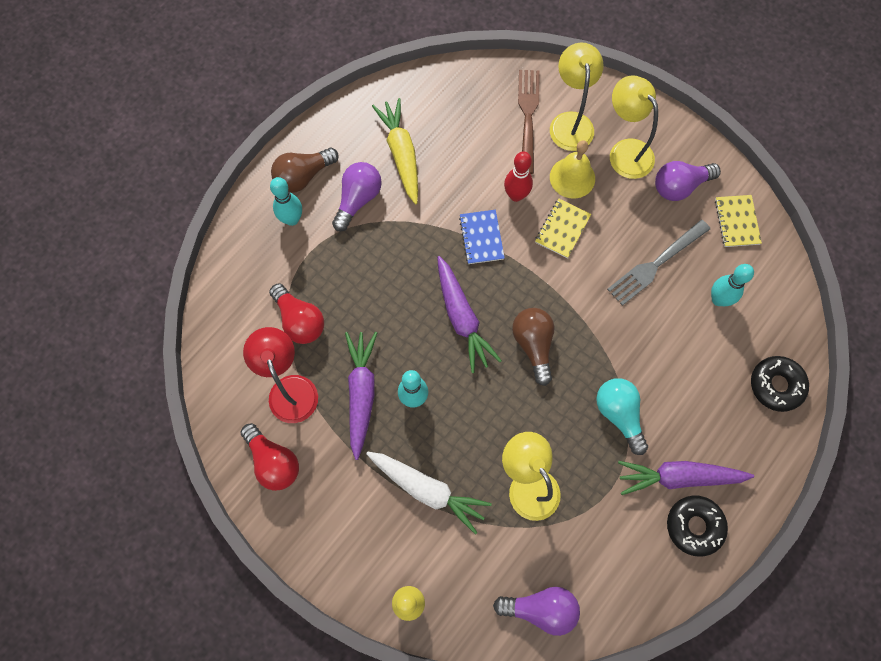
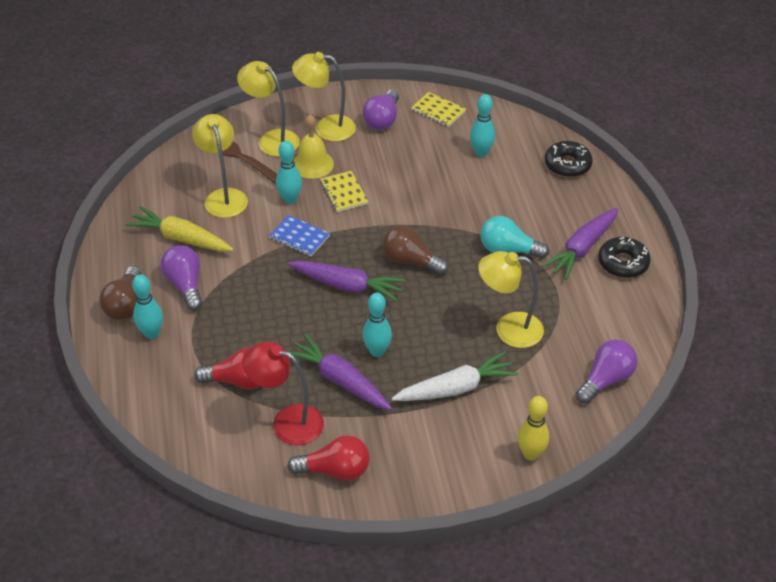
camera: 50 degrees left, 25 degrees down
(473, 144) = (224, 197): none -> yellow lamp
(516, 195) = (290, 199): red bowling pin -> turquoise bowling pin
(656, 264) = (423, 165): grey fork -> none

